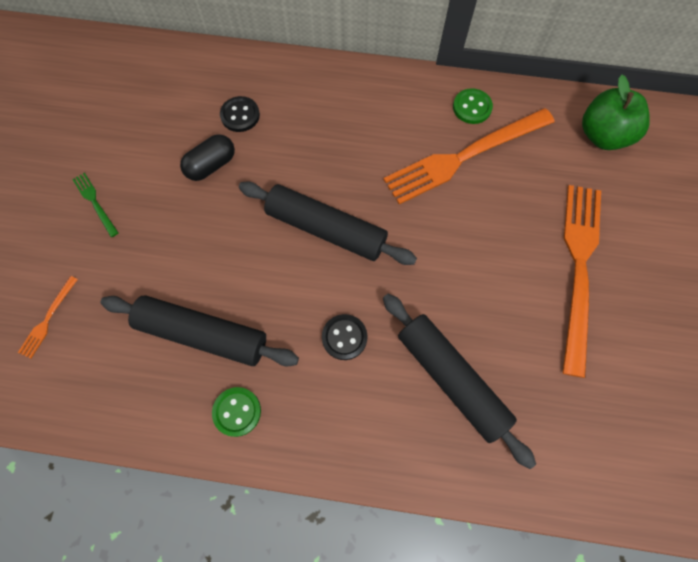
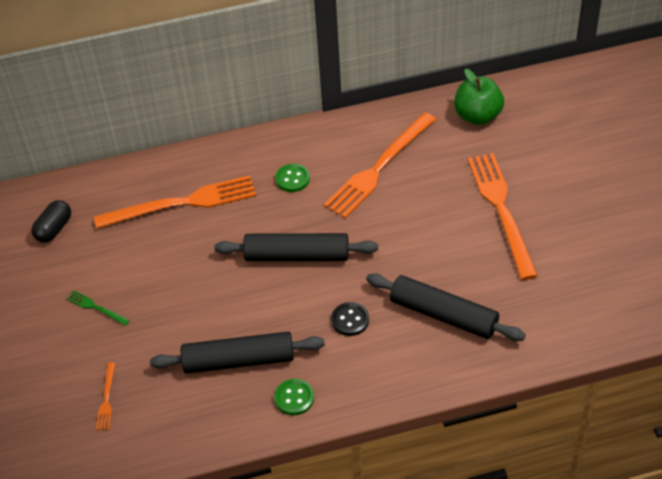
camera: 20 degrees left, 20 degrees down
(211, 165) = (178, 247): black capsule -> black capsule (54, 229)
(240, 115) = (182, 203): black button -> orange fork
(472, 107) = (367, 132): green button -> green button (292, 179)

